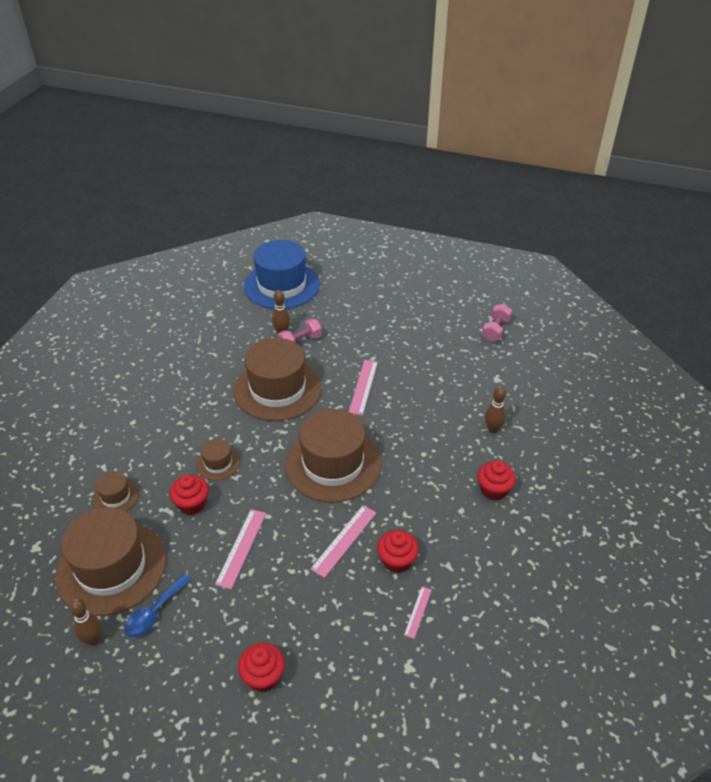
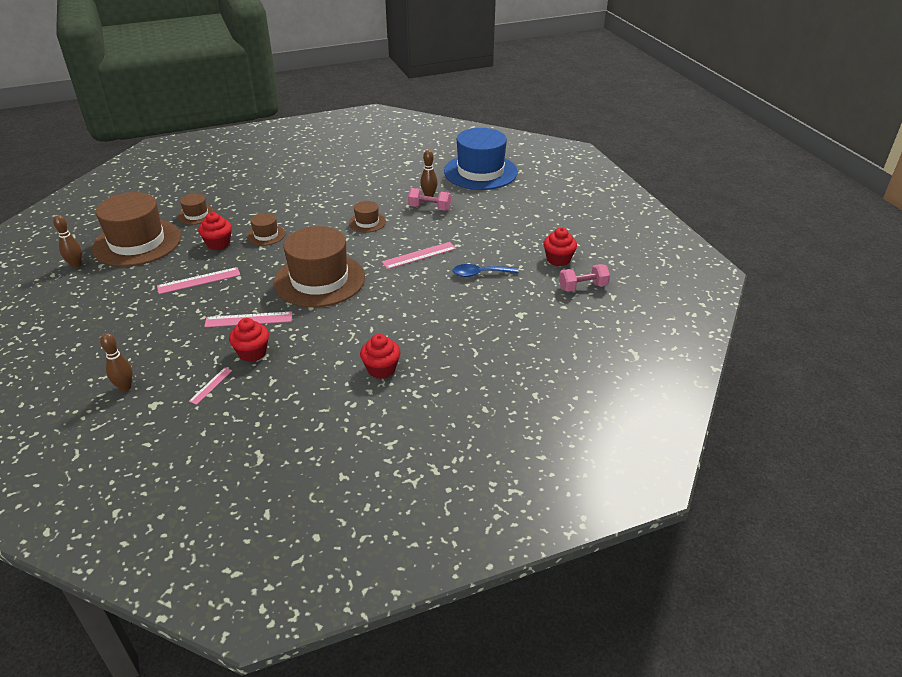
camera: 50 degrees right, 5 degrees down
(154, 612) = (114, 275): blue spoon -> blue spoon (480, 274)
(263, 676) = (95, 342): red cupcake -> red cupcake (558, 259)
(277, 389) = (367, 222): brown hat -> brown hat, size x0.45
(418, 612) = (211, 385): pink ruler -> pink ruler turned 45 degrees counterclockwise
(493, 429) = (453, 338): brown bowling pin -> brown bowling pin (125, 387)

